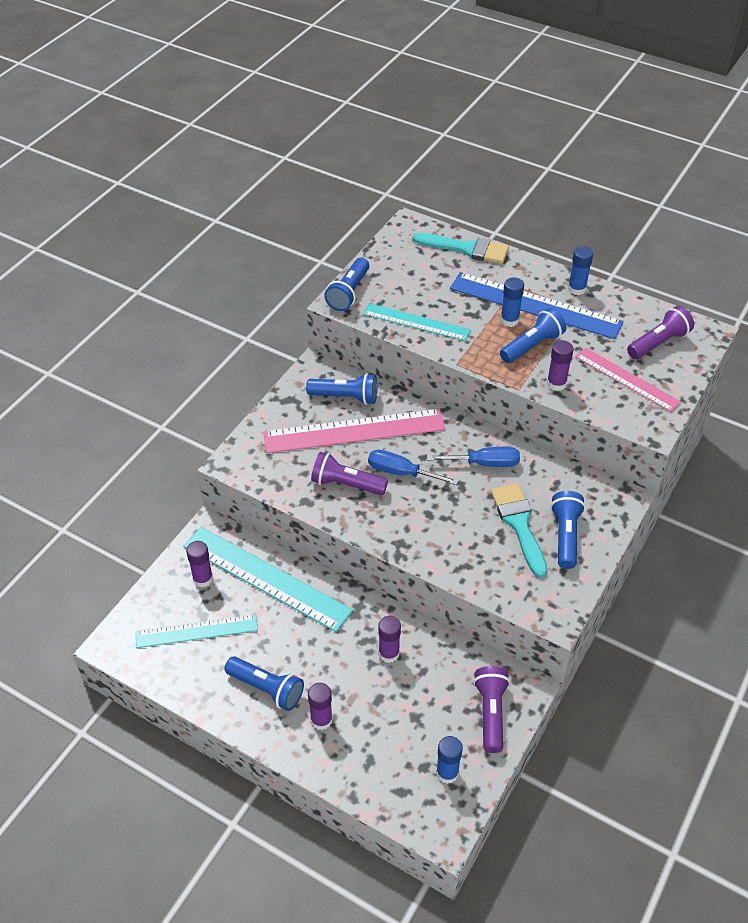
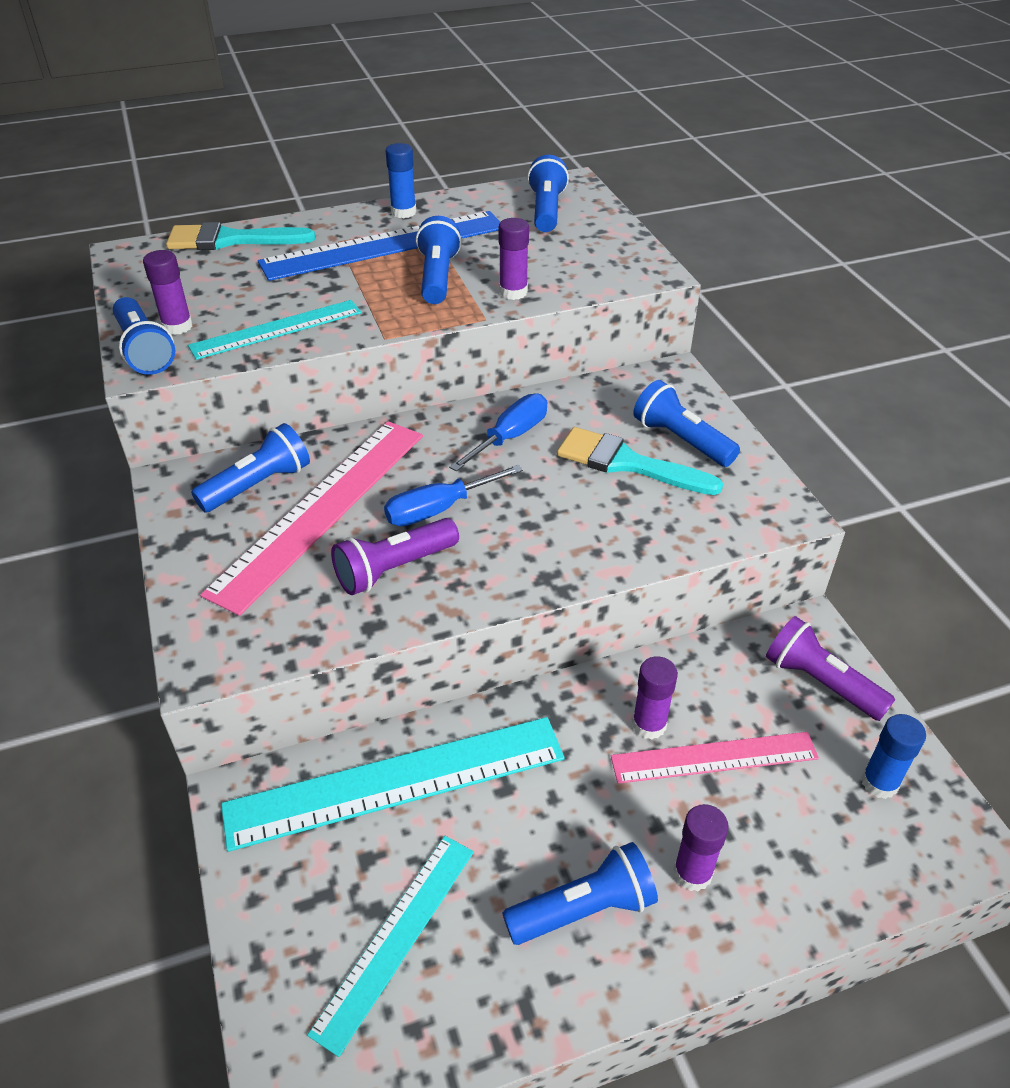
camera: 50 degrees left, 5 degrees down
(203, 579) = (312, 864): purple glue stick -> purple glue stick (177, 326)
(466, 249) = (231, 240): turquoise brush -> turquoise brush turned 150 degrees counterclockwise
(509, 320) = (379, 271): blue glue stick -> none
(627, 379) = (568, 251): pink ruler -> pink ruler (714, 757)
(658, 343) = (546, 210): purple flashlight -> blue flashlight

